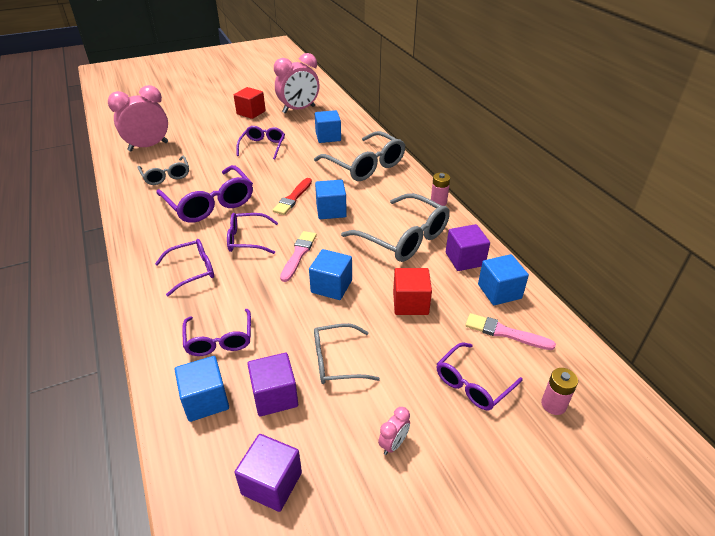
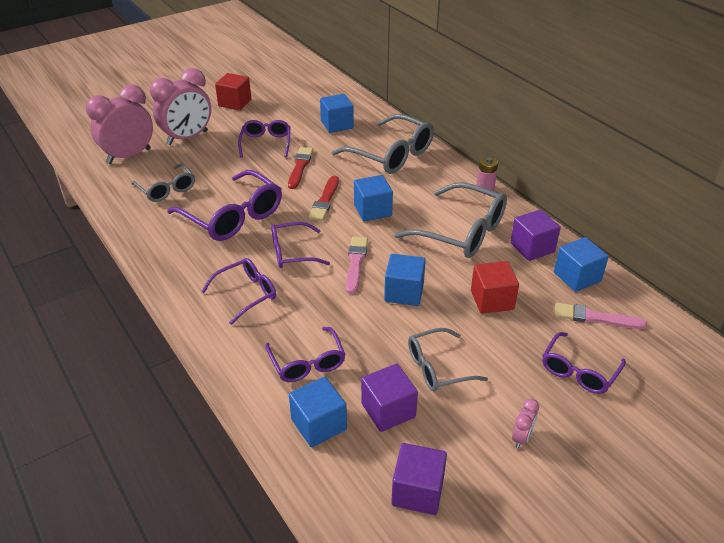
camera: 10 degrees left, 0 degrees up
(283, 168) = (300, 167): none -> red brush
(299, 110) = (290, 94): pink clock -> pink clock (187, 138)
(553, 404) = (660, 380): pink battery -> none

